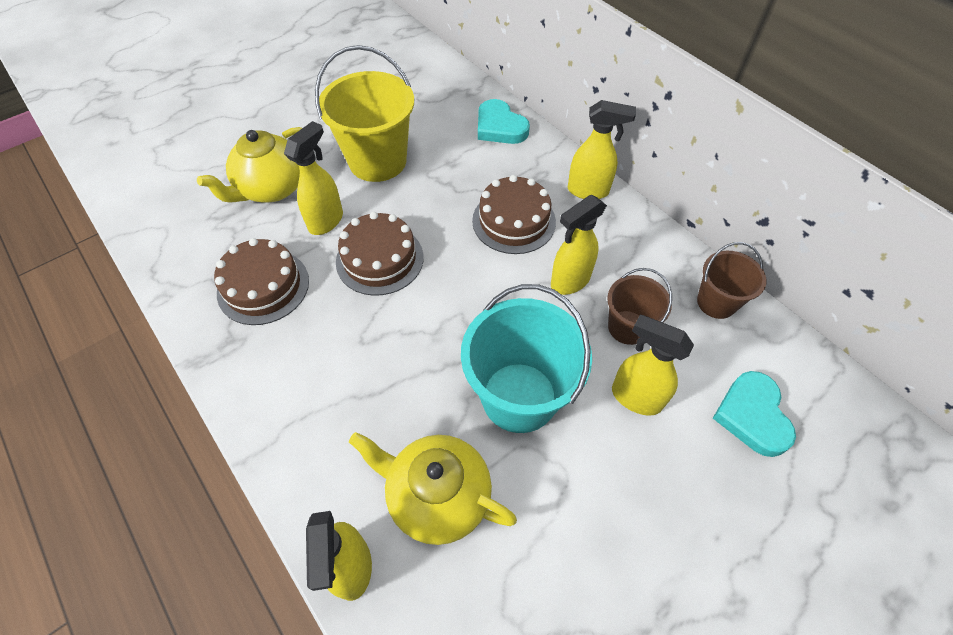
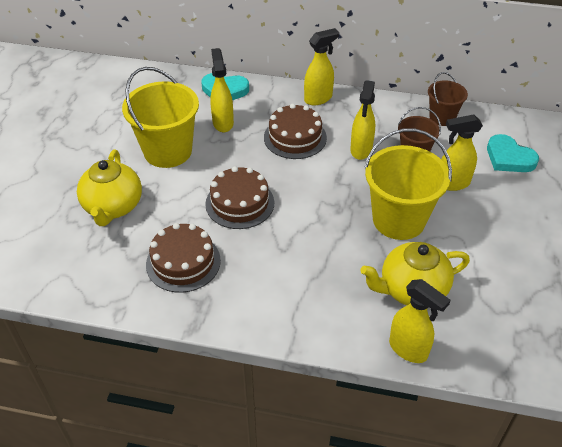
camera: 40 degrees left, 10 degrees down
(326, 221) = (177, 203): yellow spray bottle -> yellow spray bottle (223, 123)
(519, 397) = (399, 220): turquoise bucket -> yellow bucket

